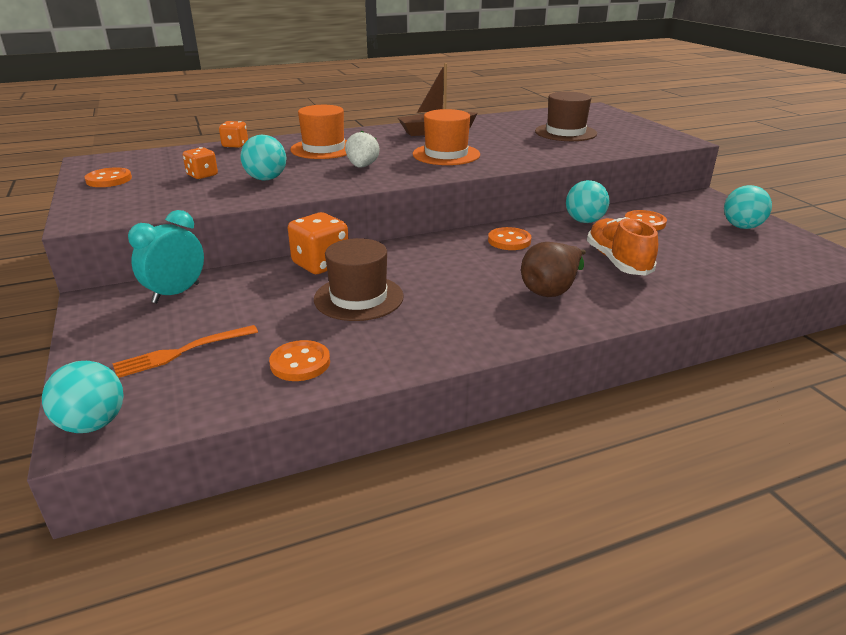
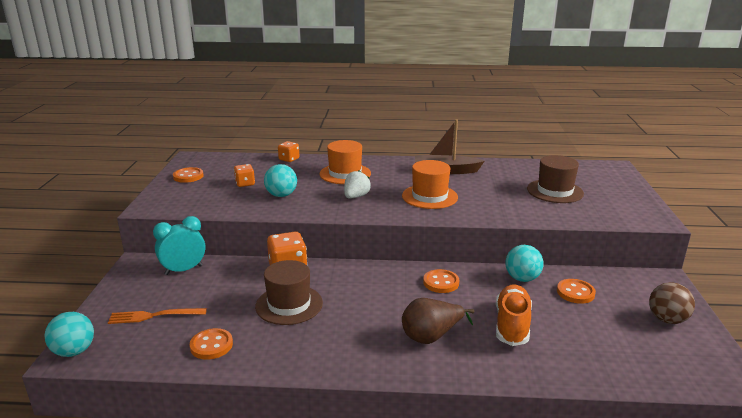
camera: 25 degrees right, 5 degrees down
(742, 227) = (667, 319): turquoise ball -> brown ball

